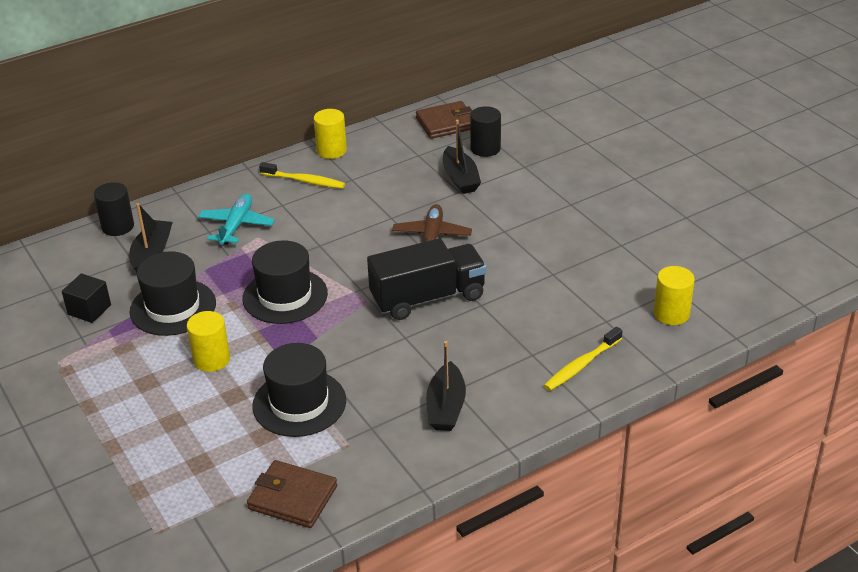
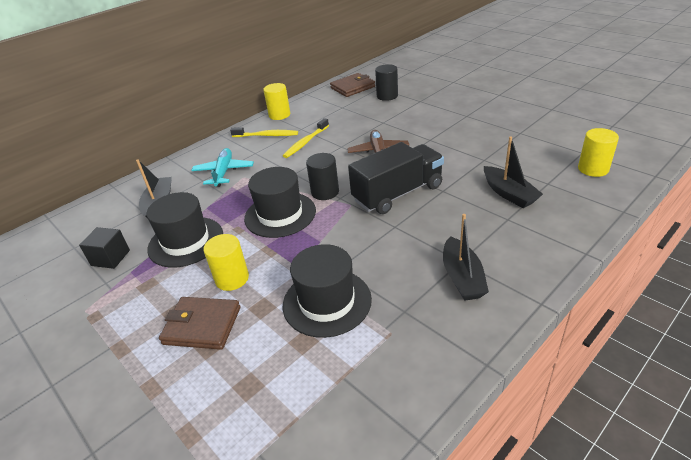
camera: 10 degrees left, 0 degrees up
(118, 226) = (127, 190): black cylinder -> black cylinder (325, 192)
(292, 497) = (359, 404): brown wallet -> brown wallet (202, 325)
(460, 178) = (379, 115): black boat -> black boat (509, 194)
(582, 365) = (553, 219): yellow toothbrush -> yellow toothbrush (306, 142)

